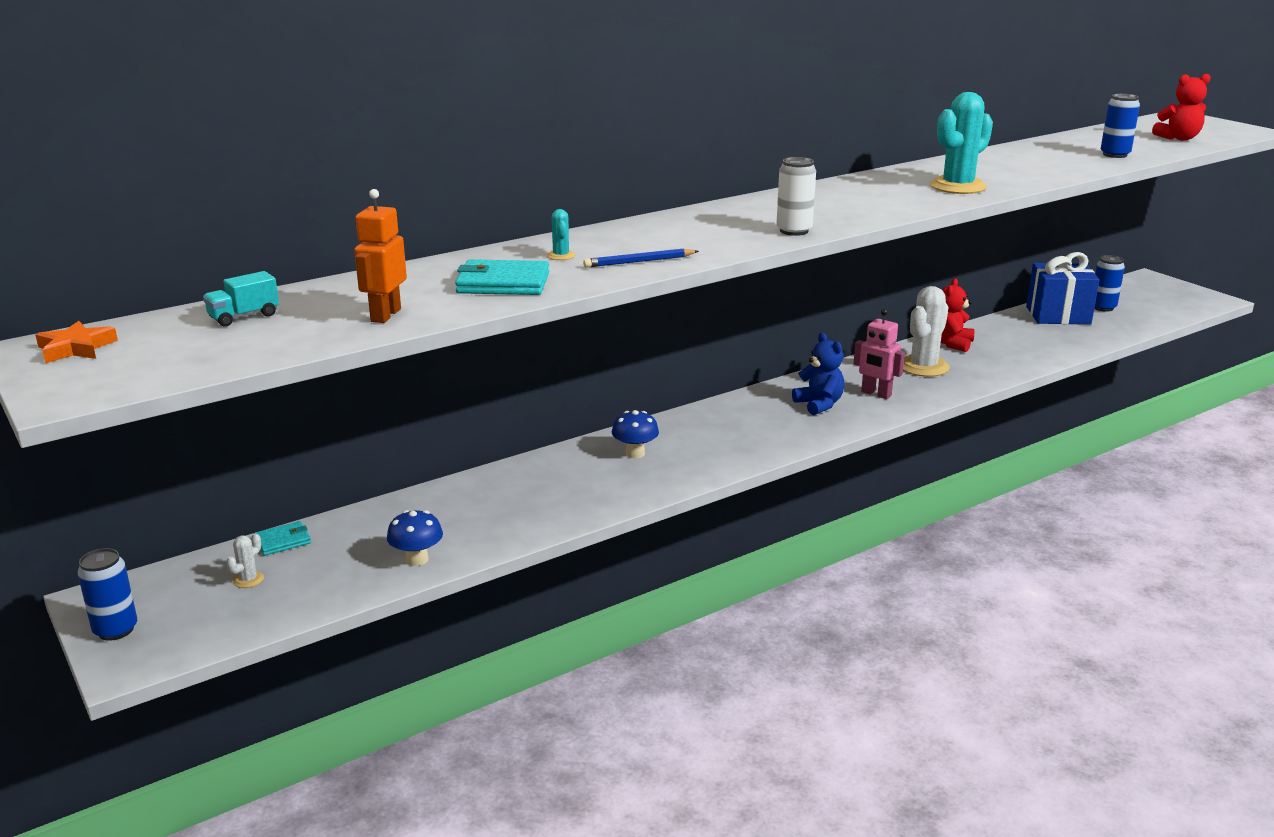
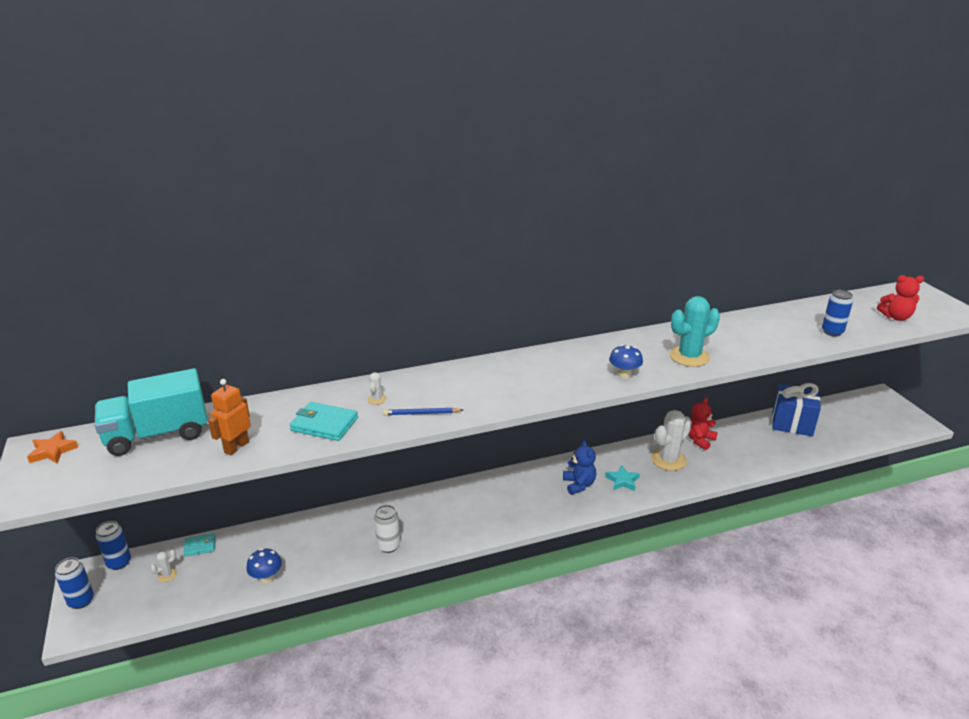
camera: 15 degrees right, 5 degrees up
(244, 317) = (158, 435): turquoise truck -> turquoise truck, size x2.41
(561, 256) = (377, 399): turquoise cactus -> white cactus
(635, 453) = (438, 509): blue mushroom -> blue mushroom (624, 374)
(794, 231) = (543, 394): white can -> white can (388, 546)
(876, 394) = (622, 481): pink robot -> turquoise star
(1103, 307) = (830, 420): blue can -> blue can (119, 563)

